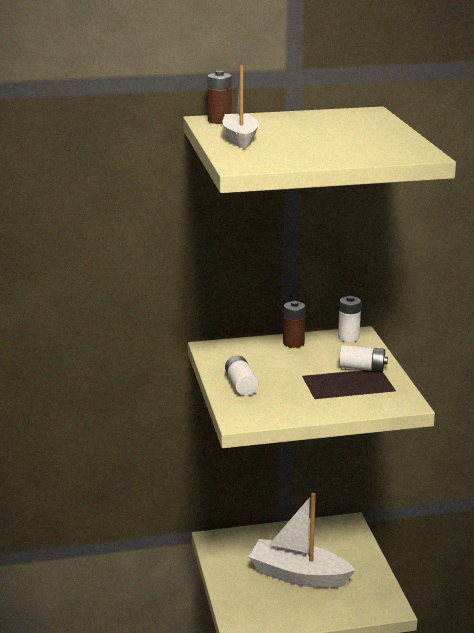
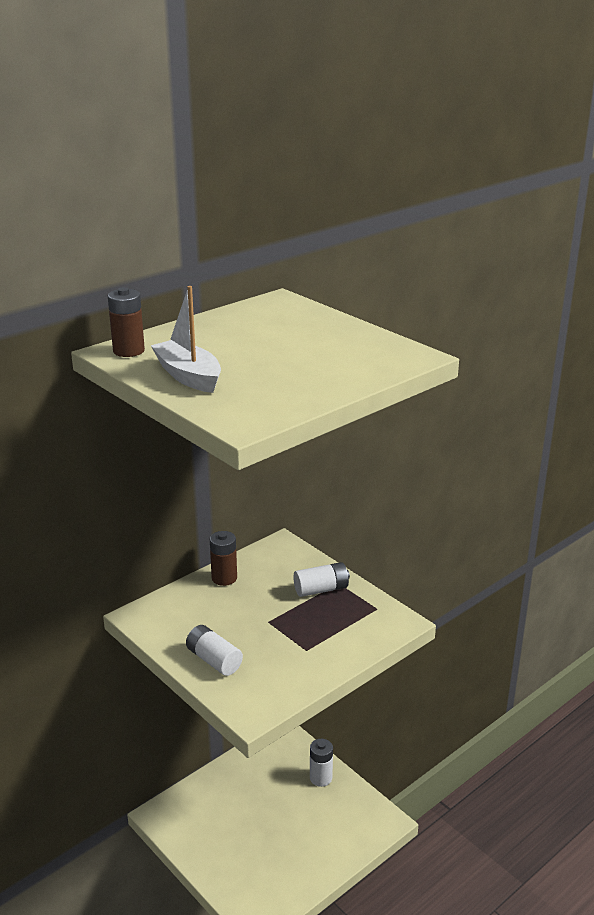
camera: 30 degrees left, 5 degrees up
(298, 575) = (275, 822): white boat -> none
(348, 337) = (275, 551): white battery -> white battery (321, 778)

